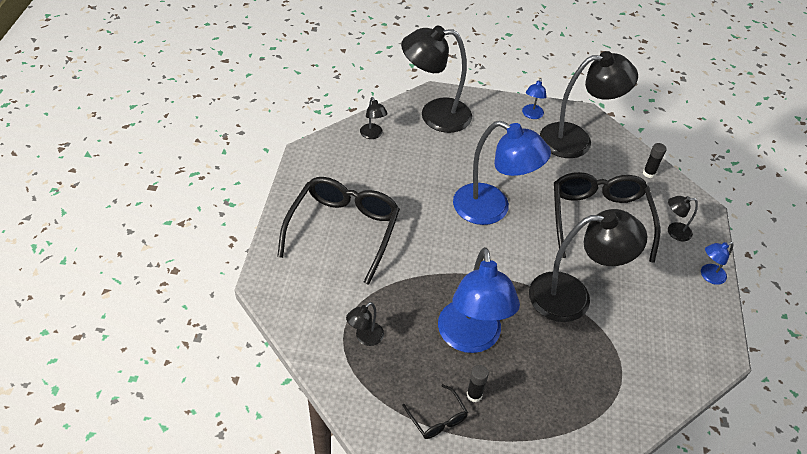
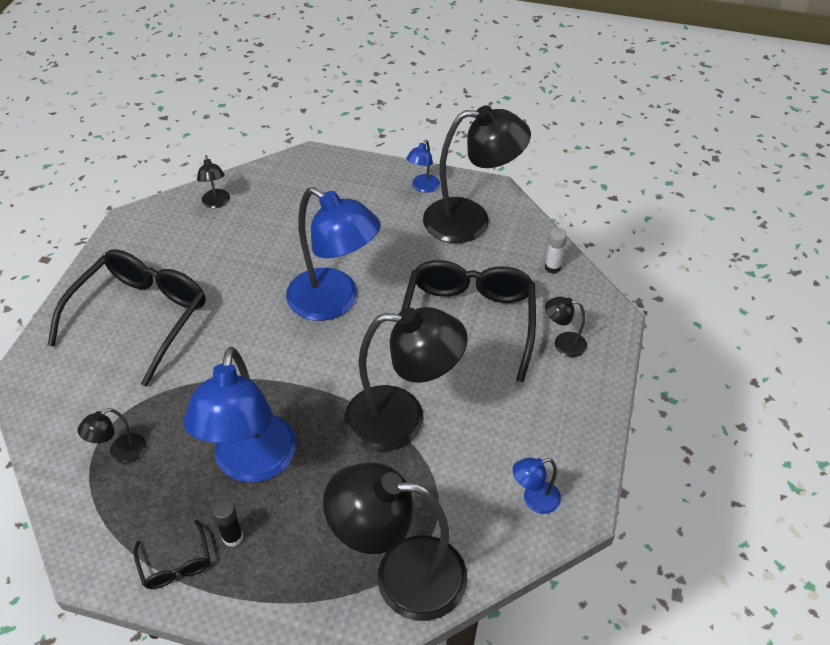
camera: 10 degrees right, 0 degrees up
(435, 115) = (301, 182): black lamp -> black lamp (401, 575)
(648, 173) = (552, 267): black glue stick -> white glue stick
(708, 276) = (592, 405): blue lamp -> blue lamp (534, 500)

